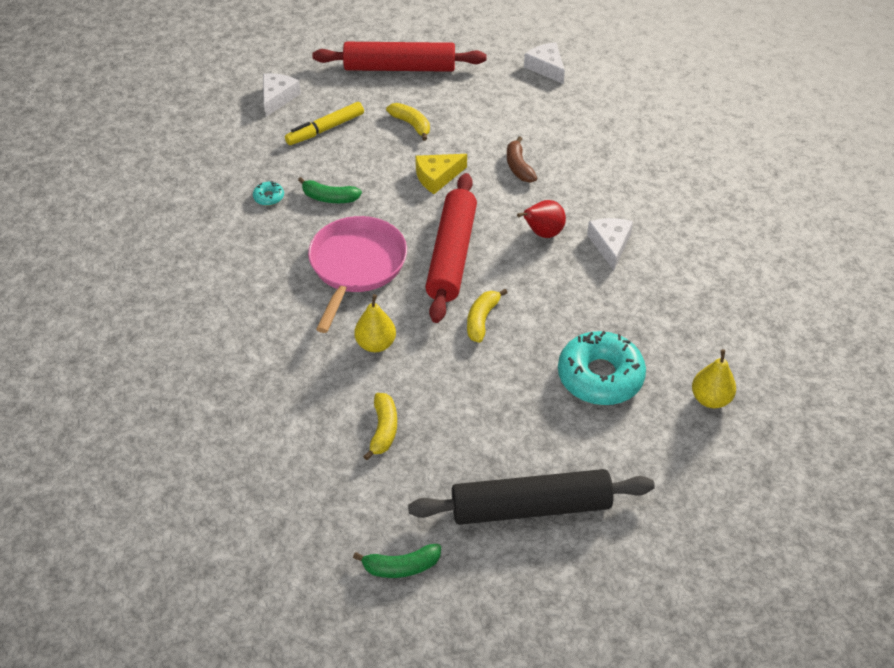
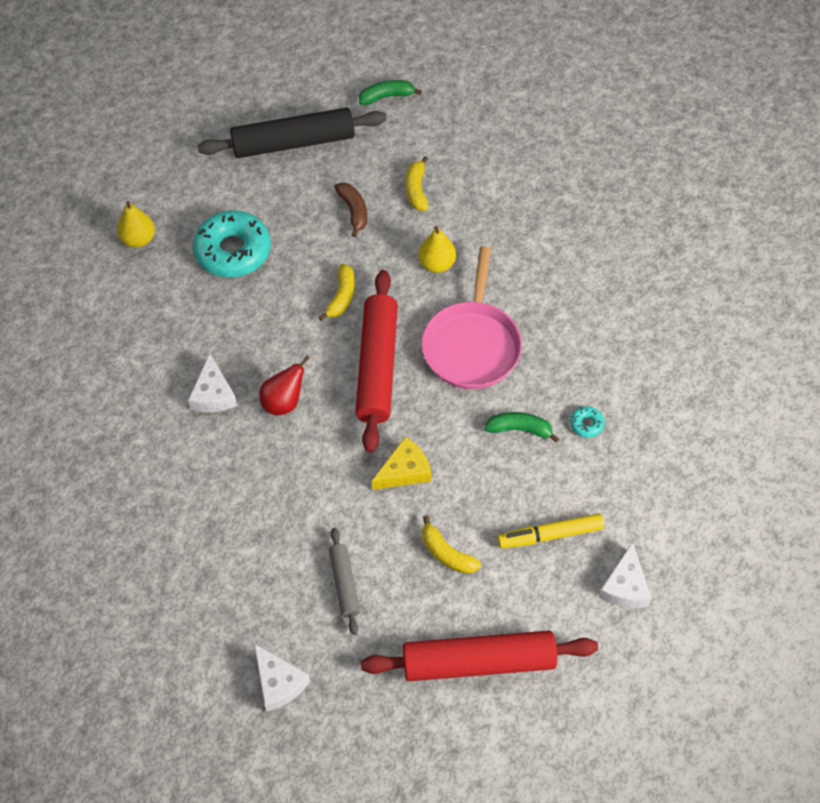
camera: 175 degrees right, 10 degrees up
(325, 129) = (550, 535): yellow marker -> yellow marker turned 150 degrees counterclockwise
(495, 113) = (344, 584): none -> grey rolling pin
(518, 167) = (312, 495): brown banana -> brown banana (353, 211)

